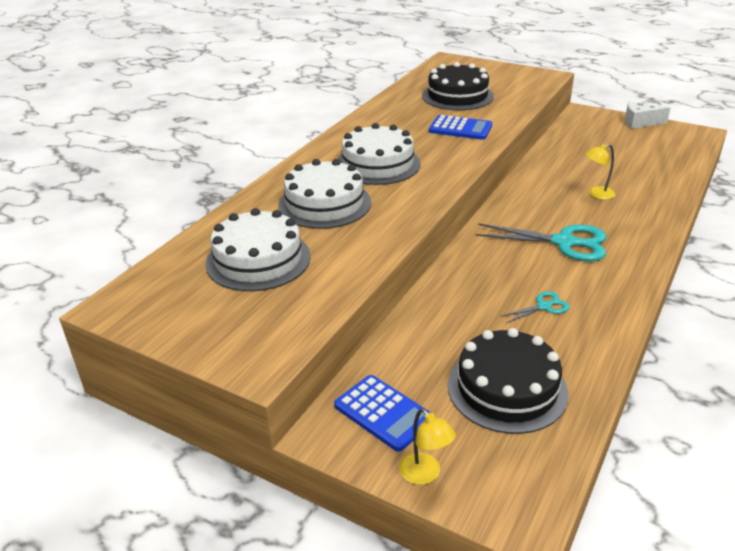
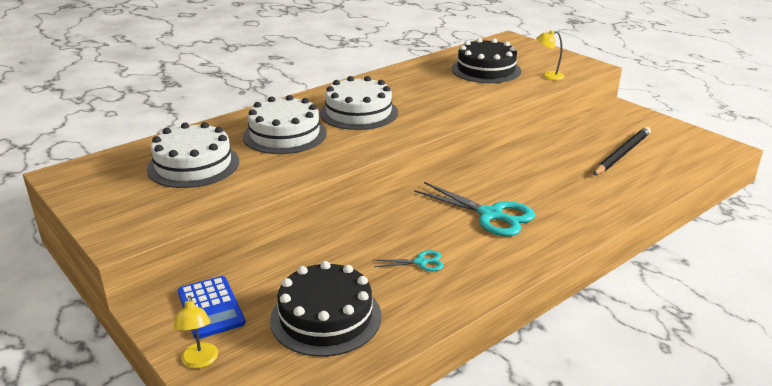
camera: 20 degrees right, 5 degrees down
(460, 129) = (460, 97): blue calculator -> none
(596, 194) = (563, 181): yellow lamp -> yellow lamp (548, 76)
(622, 157) = (622, 154): none -> black pencil
(640, 122) = (671, 127): white cheese -> none

